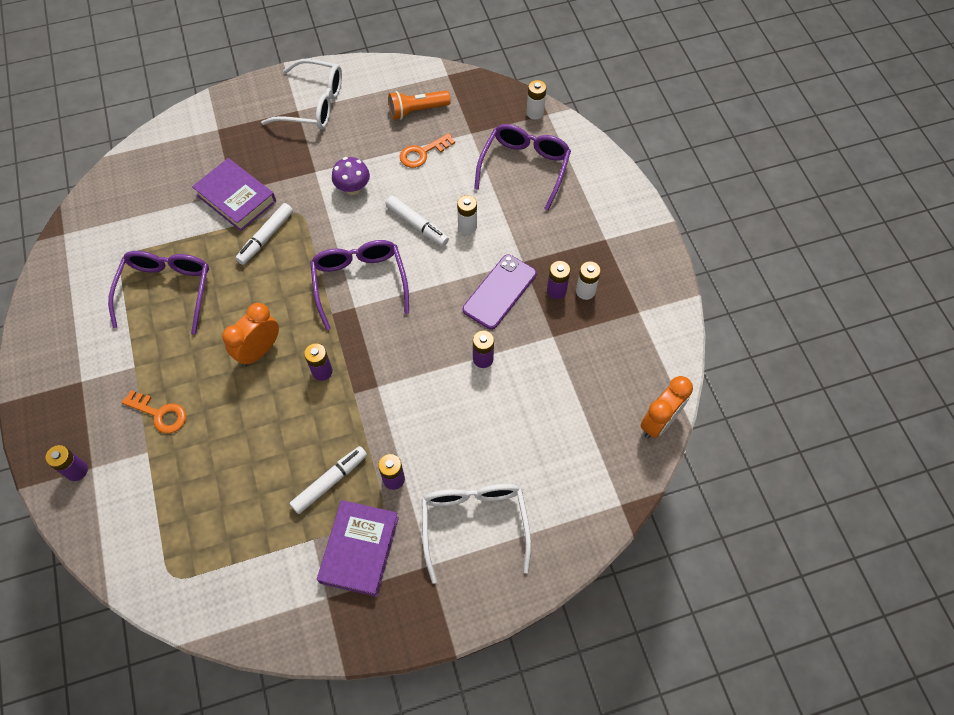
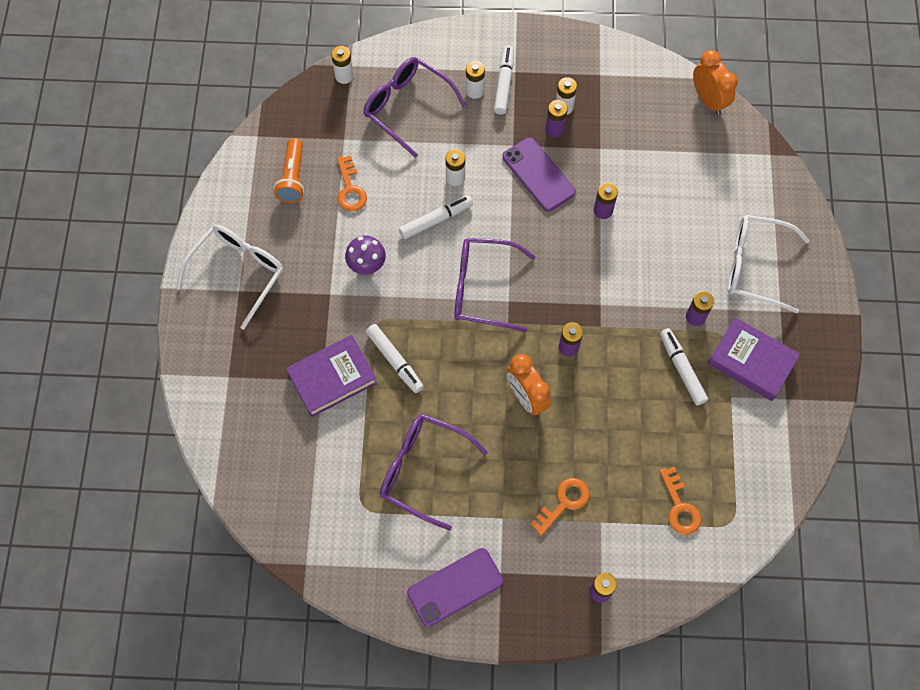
camera: 70 degrees left, 5 degrees up
(61, 349) = (455, 587): none -> purple phone
(178, 521) = (680, 507): none -> orange key
(567, 213) = (474, 91): none -> white battery
(587, 234) = (504, 83): none -> white marker

